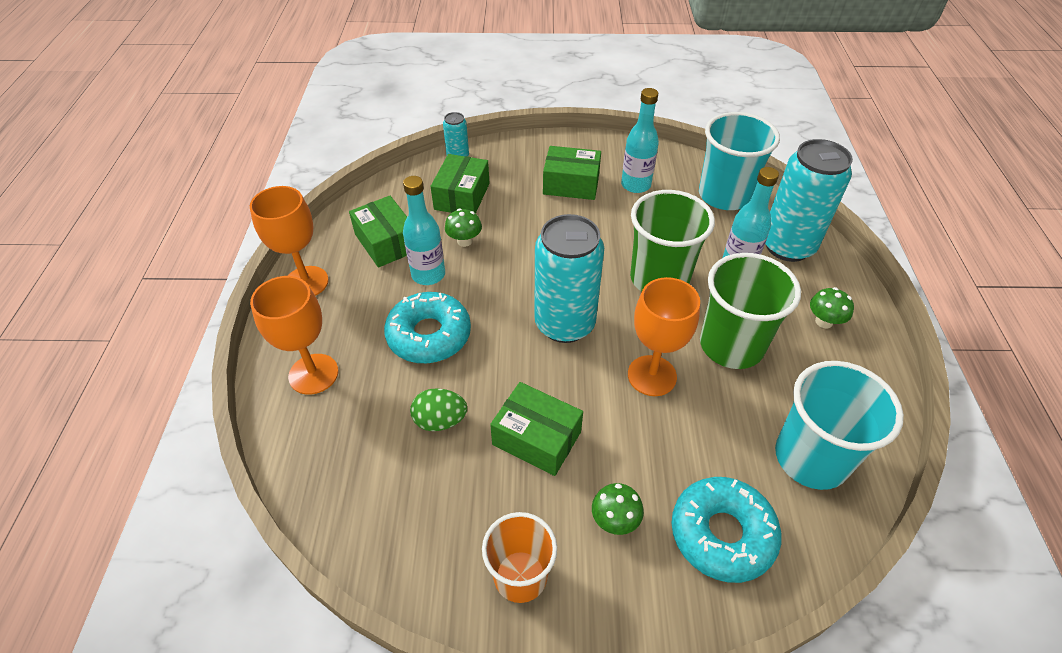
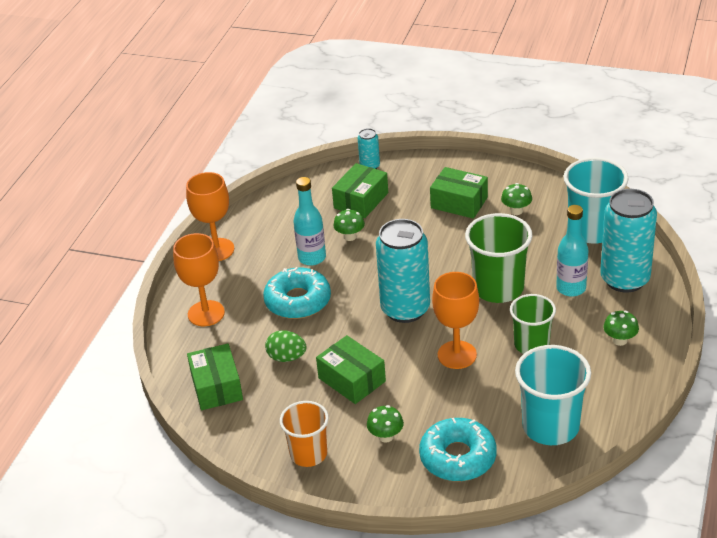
camera: 20 degrees right, 10 degrees down
(387, 242) = (287, 229): green box -> green box (216, 387)
(635, 185) = (516, 211): turquoise bottle -> green mushroom
(731, 345) = (531, 345): green cup -> green cup, size x0.66

